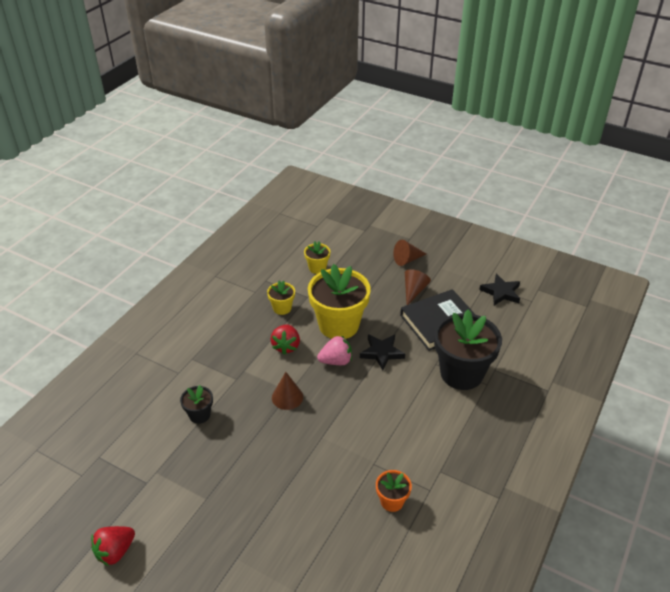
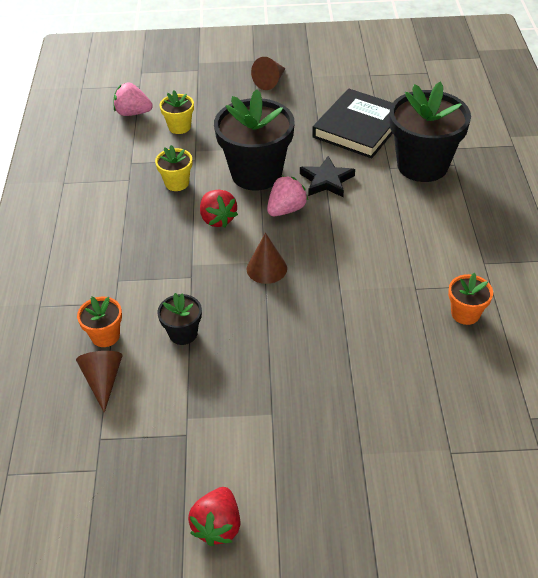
camera: 30 degrees left, 5 degrees up
(155, 392) = (105, 336): none -> orange flower pot
(296, 245) = (133, 113): none -> pink strawberry
(338, 325) = (256, 173): yellow flower pot -> black flower pot
(414, 291) = (305, 108): brown cone -> brown cone (103, 380)
(501, 292) = (392, 76): black star -> none

